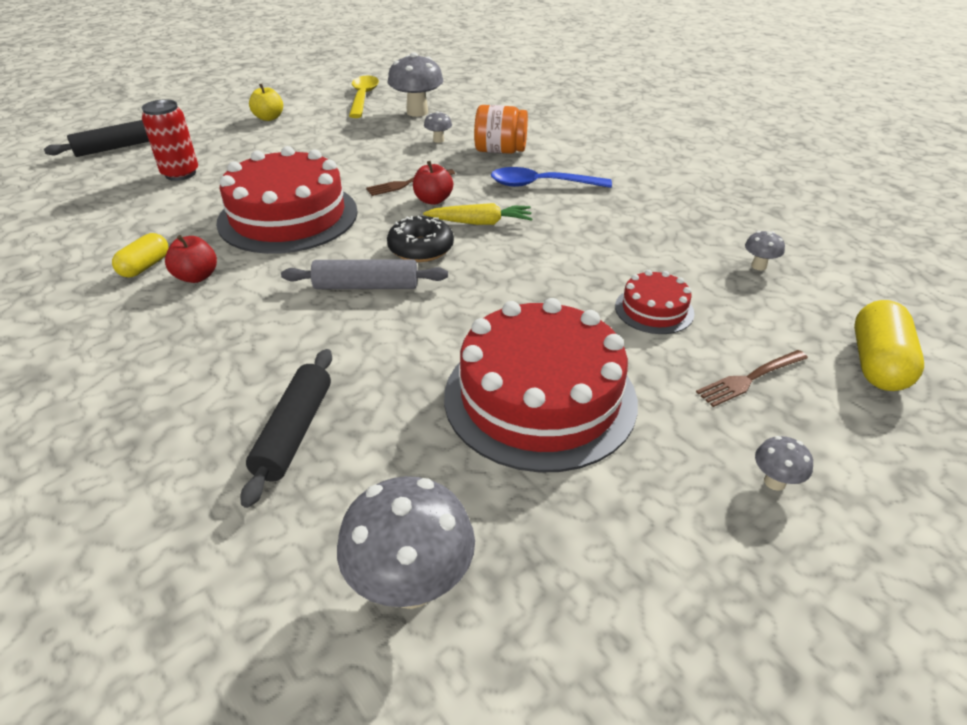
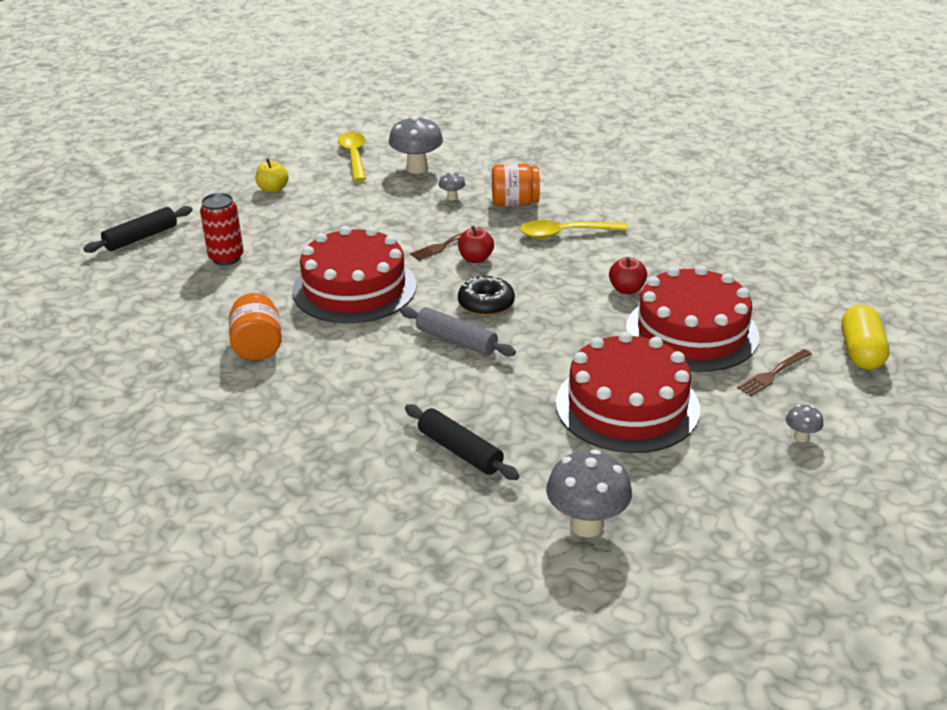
camera: 10 degrees left, 5 degrees down
(145, 266) = (257, 346): yellow capsule -> orange jar
(197, 276) = (308, 349): red apple -> red apple (626, 289)
(294, 432) = (460, 451): black rolling pin -> black rolling pin turned 45 degrees counterclockwise
(366, 286) = (456, 340): grey rolling pin -> grey rolling pin turned 45 degrees clockwise
(480, 223) = (526, 275): yellow carrot -> none
(541, 185) = (565, 234): blue spoon -> yellow spoon
(654, 309) = (691, 332): red cake -> red cake, size x2.13
(758, 266) = (764, 287): grey mushroom -> none

